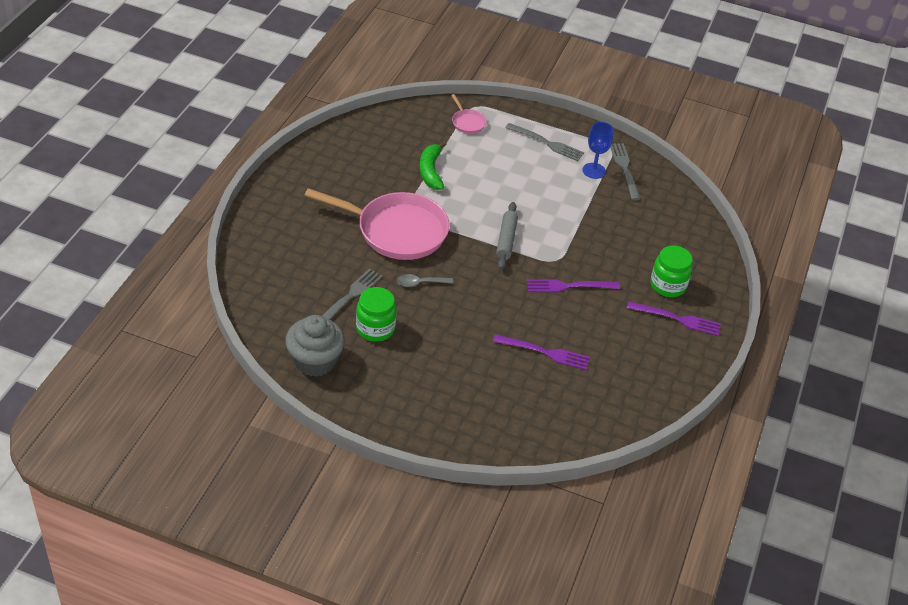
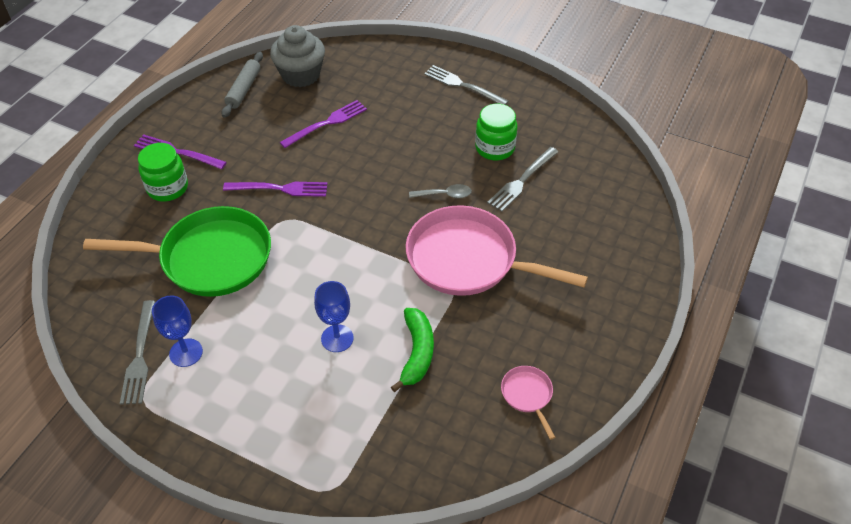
camera: 170 degrees left, 5 degrees up
(315, 361) = (553, 120): grey cupcake -> grey cupcake (300, 75)
(467, 122) = (348, 451): pink pan -> pink pan (528, 395)
(490, 179) = (337, 338): none -> blue goblet
(506, 240) = (336, 246): grey rolling pin -> grey rolling pin (244, 89)
(545, 352) = (327, 123): purple fork -> purple fork turned 120 degrees clockwise
(547, 143) = (235, 406): grey fork -> grey fork (462, 85)
(605, 230) = (209, 258): none -> green pan

